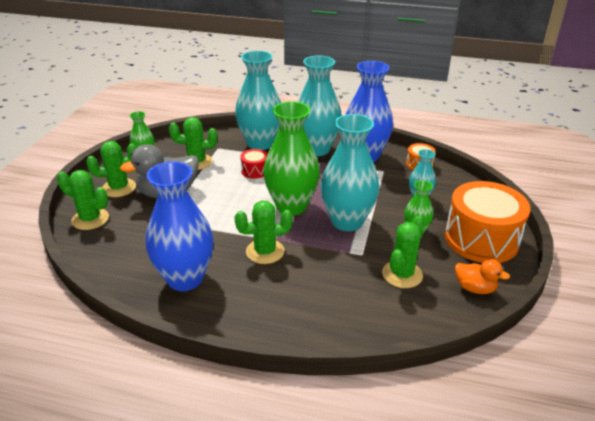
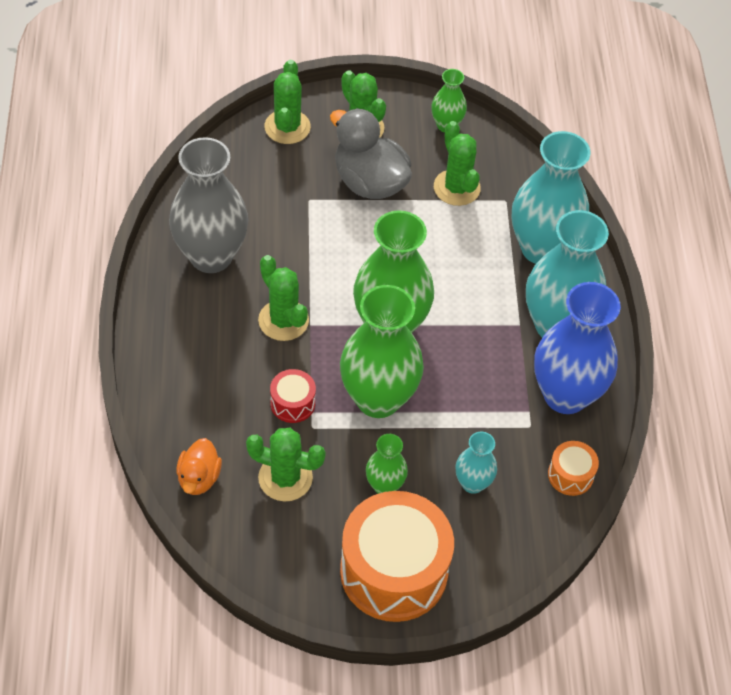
camera: 70 degrees right, 20 degrees up
(185, 278) = (211, 256): blue vase -> grey vase
(255, 171) = (462, 262): red drum -> red drum (292, 403)
(347, 221) = (378, 399): turquoise vase -> green vase
(475, 288) = (283, 564): orange duck -> orange duck (199, 478)

